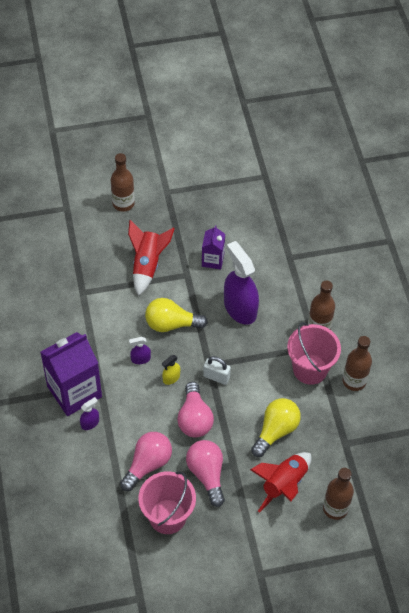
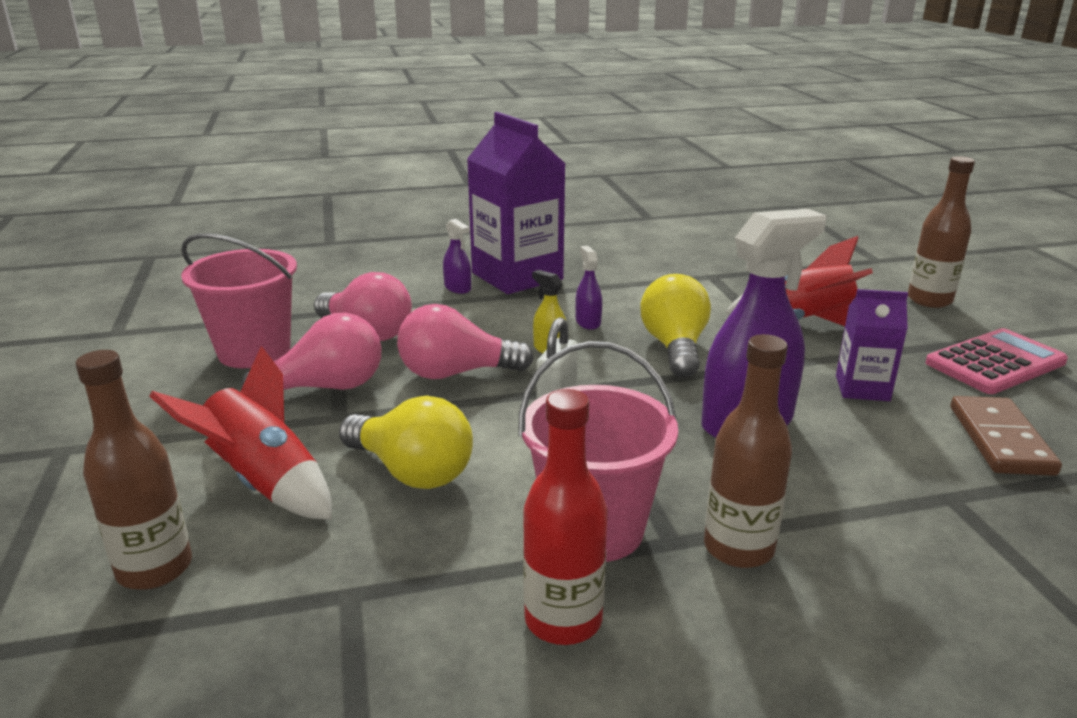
camera: 90 degrees right, 30 degrees down
(191, 204) = (995, 363): none -> pink calculator
(253, 228) = (1000, 440): none -> brown domino
(354, 381) = (563, 620): brown bottle -> red bottle

